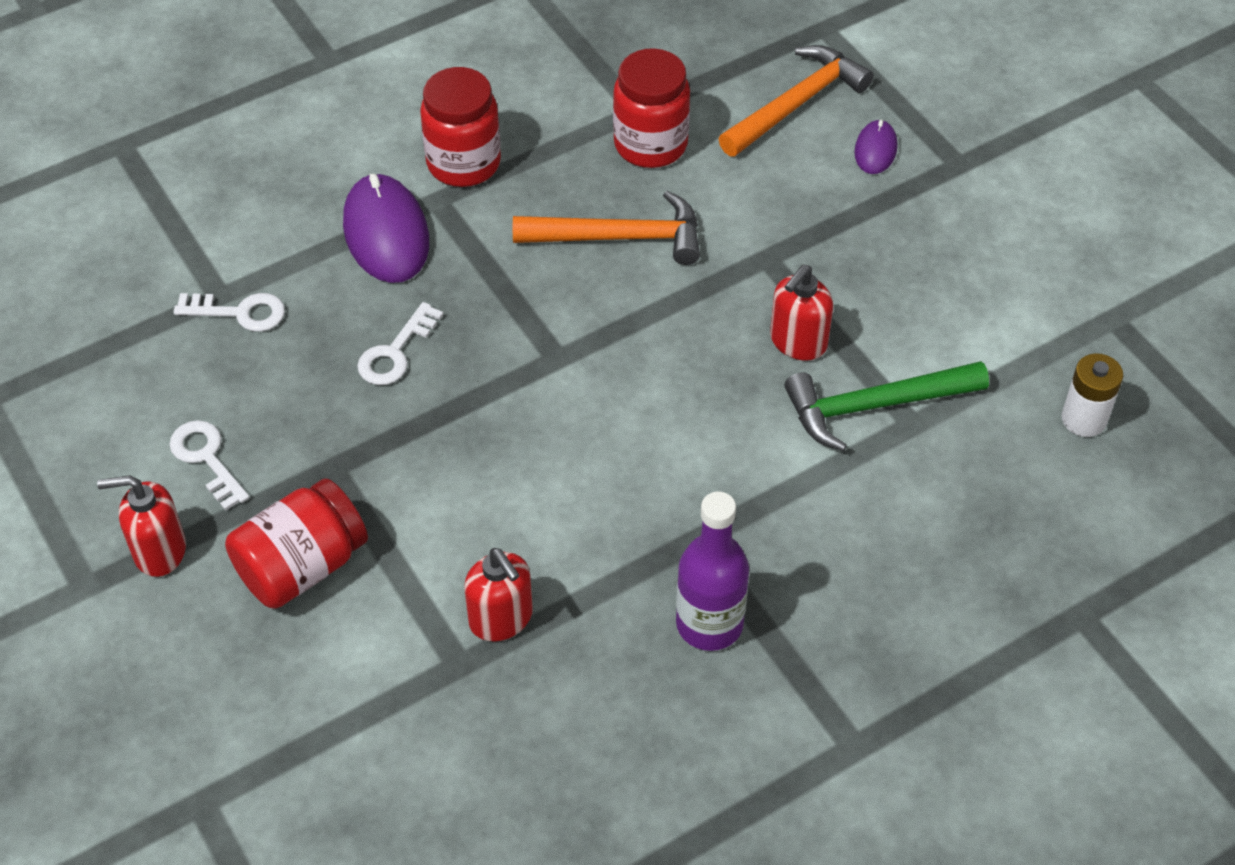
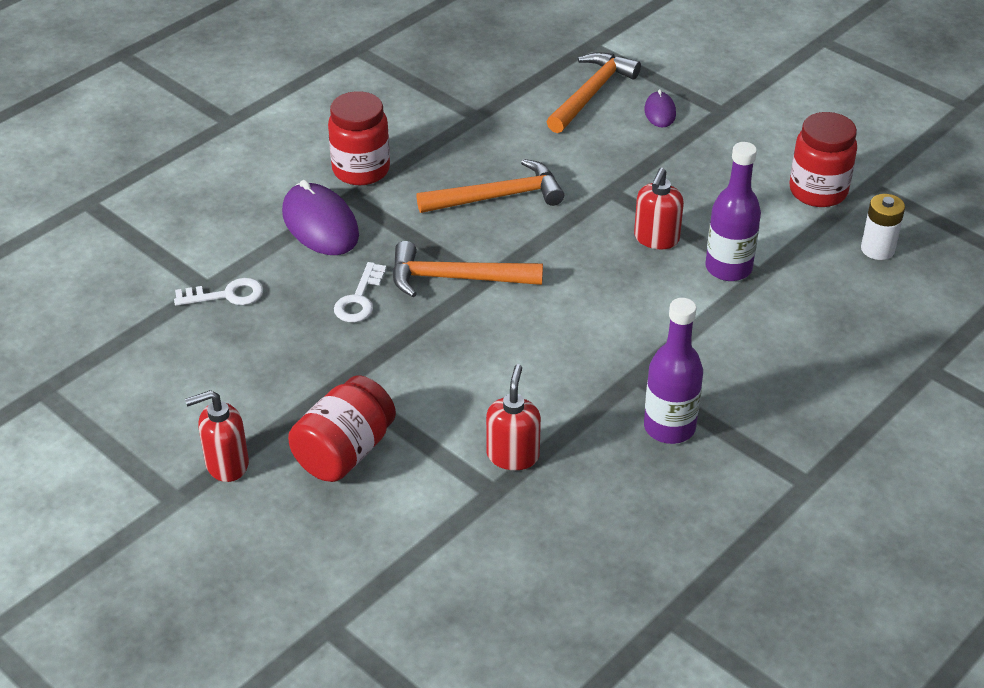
camera: 15 degrees left, 10 degrees down
(206, 459) = (239, 396): white key -> none
(501, 618) = (513, 455): red soap dispenser -> red soap dispenser turned 120 degrees counterclockwise
(523, 347) = (456, 278): none -> orange hammer
(650, 144) = (496, 135): red jar -> red jar (818, 191)
(874, 406) = (728, 268): green hammer -> purple bottle

